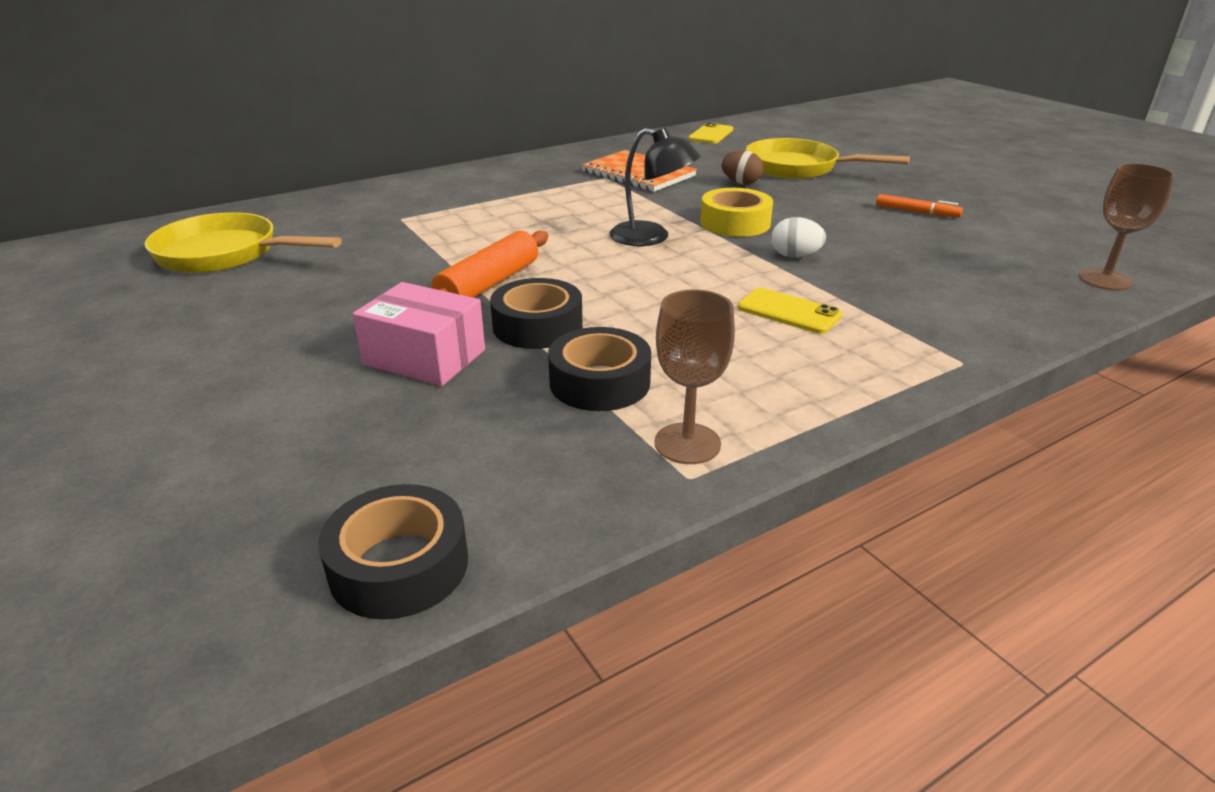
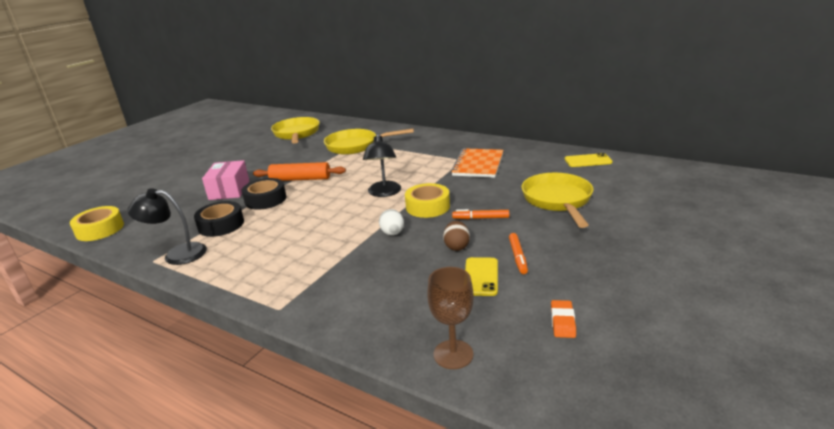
camera: 65 degrees right, 5 degrees down
(399, 565) = (100, 229): black tape -> yellow tape
(412, 221) = (356, 146): none -> yellow pan
(687, 443) = (177, 254): brown goblet -> black lamp
(740, 183) = (501, 192): brown egg -> brown egg (456, 246)
(788, 312) = (314, 248): yellow phone -> yellow phone (481, 277)
(803, 206) = (480, 218): none -> orange marker
(1058, 225) = (562, 322): none -> orange eraser

